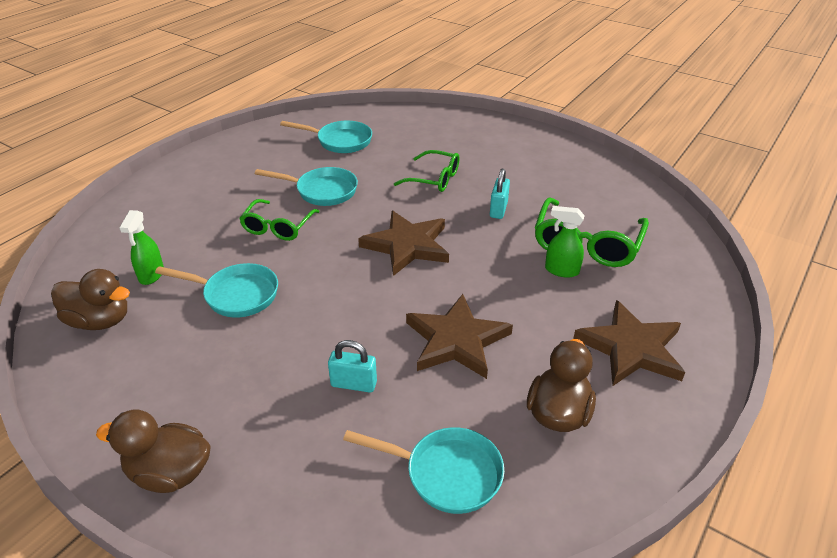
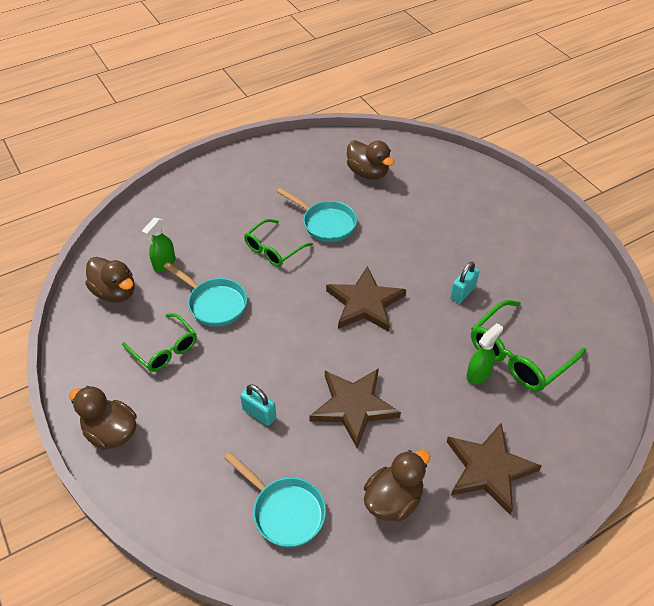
camera: 25 degrees right, 10 degrees up
(340, 141) = (368, 173): turquoise pan -> brown duck
(434, 179) = (426, 240): green glasses -> green glasses (165, 349)
(561, 270) = (478, 374): green spray bottle -> green spray bottle turned 90 degrees clockwise

